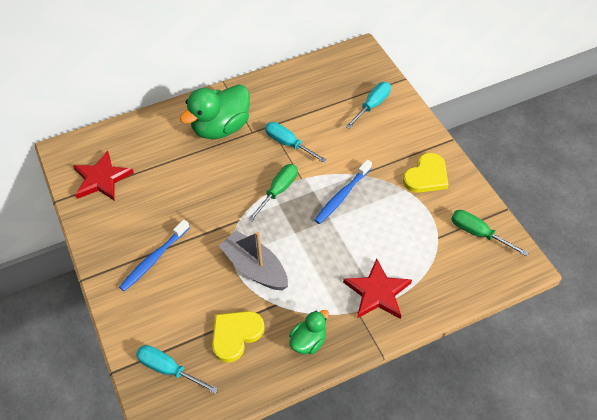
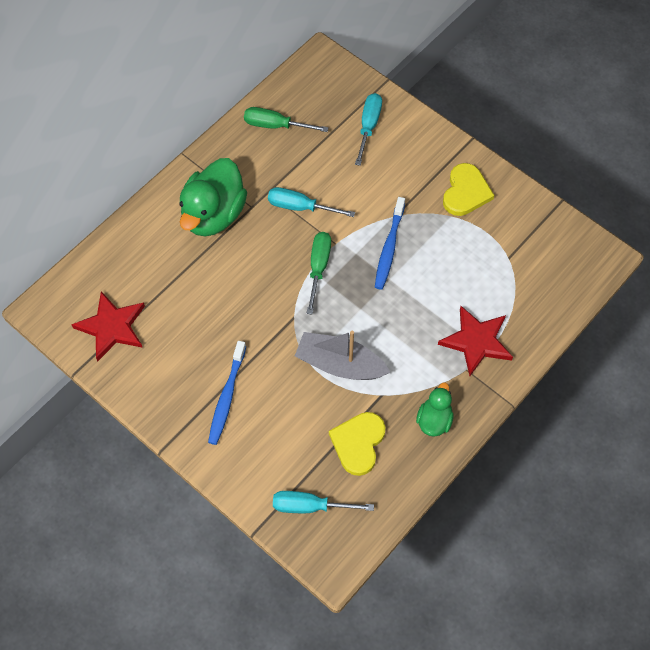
camera: 25 degrees left, 10 degrees up
(477, 233) = (545, 238): green screwdriver -> green screwdriver (275, 125)

